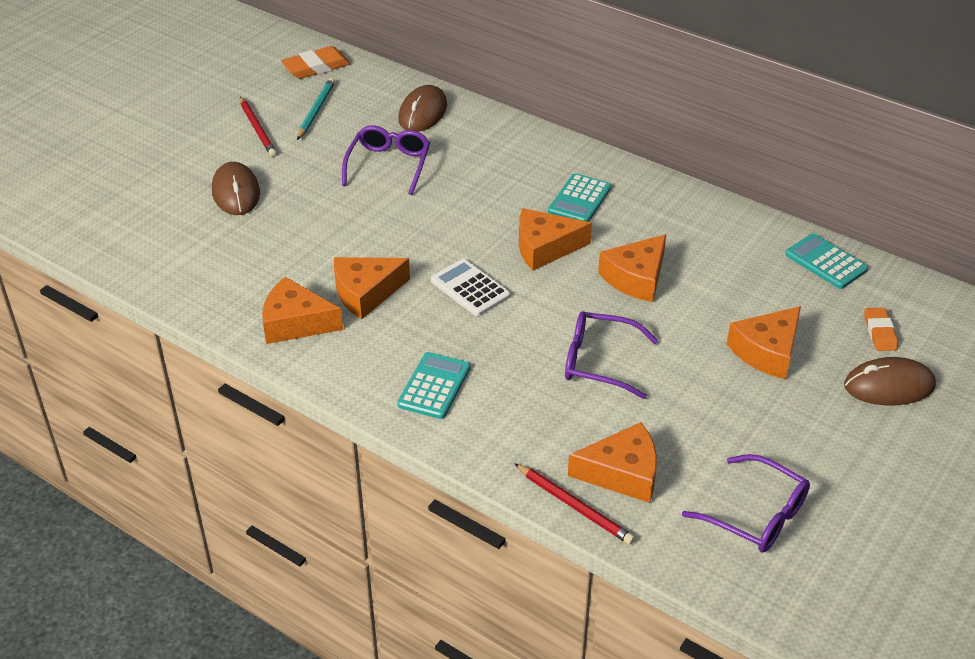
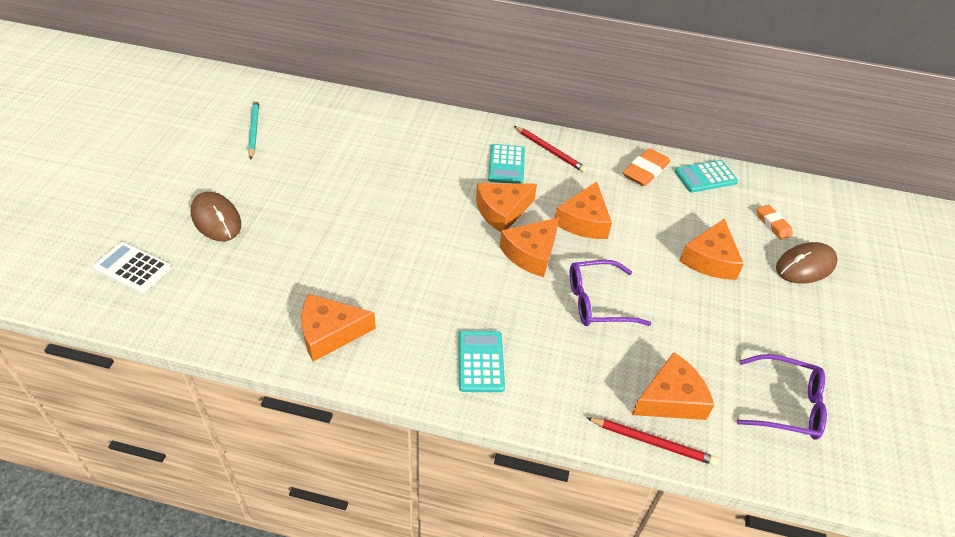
camera: 25 degrees left, 5 degrees up
(257, 129) = (209, 156): red pencil -> red pencil (550, 151)
(316, 67) = (236, 92): orange eraser -> orange eraser (645, 171)
(366, 293) = (378, 288): orange cheese -> orange cheese (531, 253)
(388, 165) = (340, 166): purple glasses -> none
(423, 113) = (345, 115): brown mouse -> none
(470, 288) = (462, 262): white calculator -> white calculator (132, 268)
(826, 262) = (705, 177): turquoise calculator -> turquoise calculator turned 45 degrees counterclockwise

